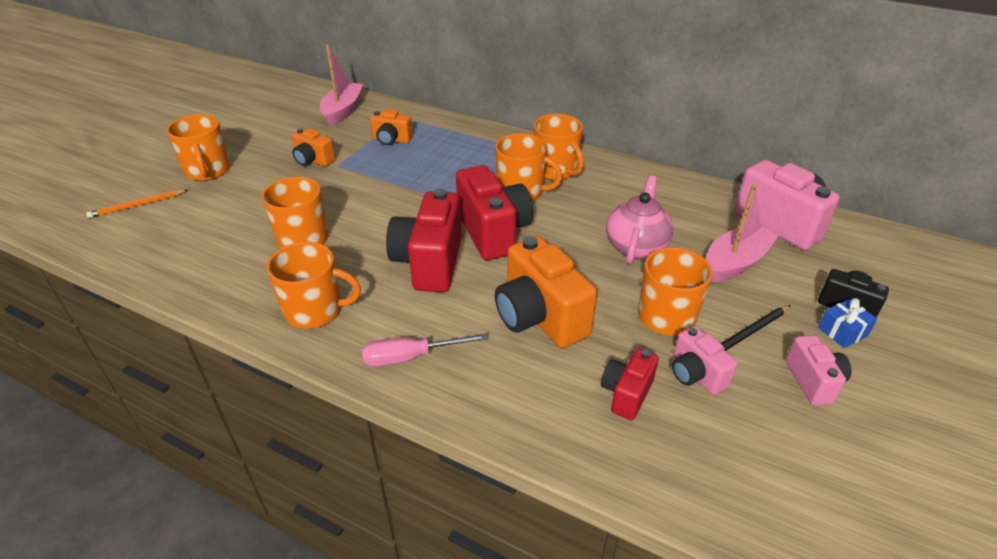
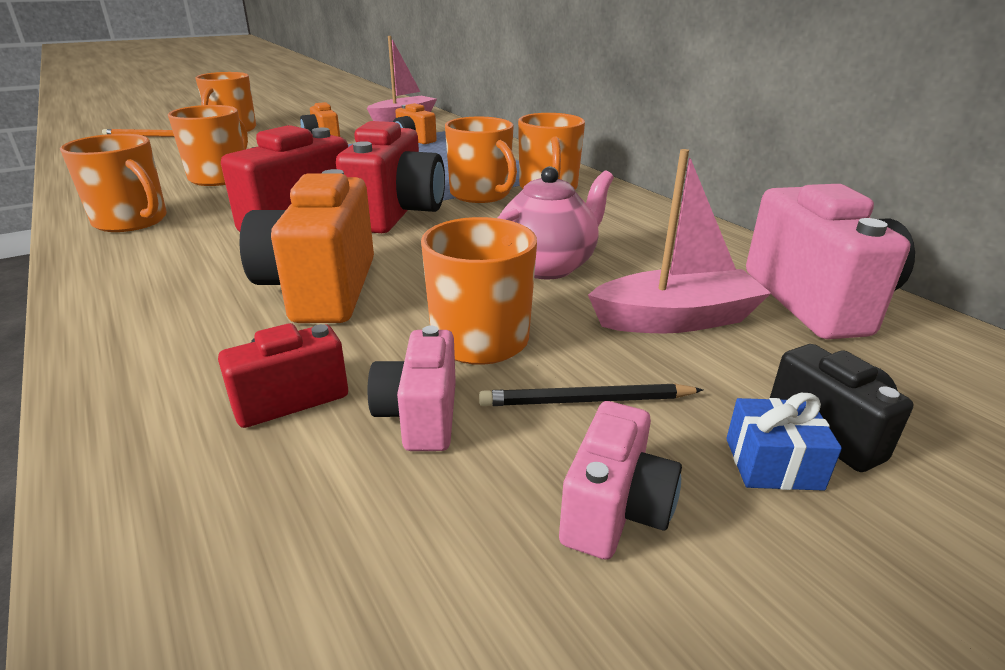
camera: 30 degrees right, 10 degrees down
(411, 357) = (136, 277): pink screwdriver -> none

